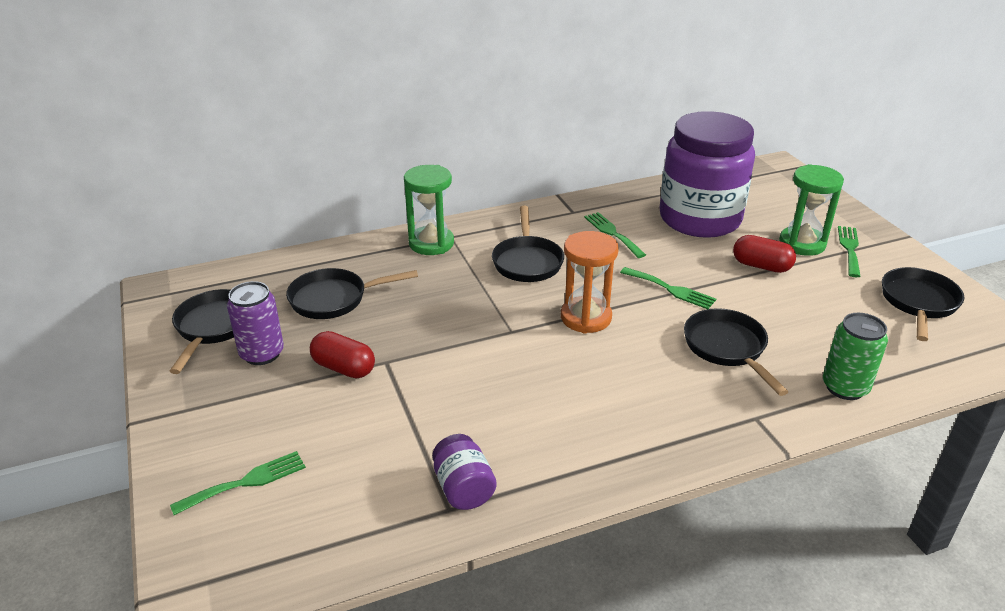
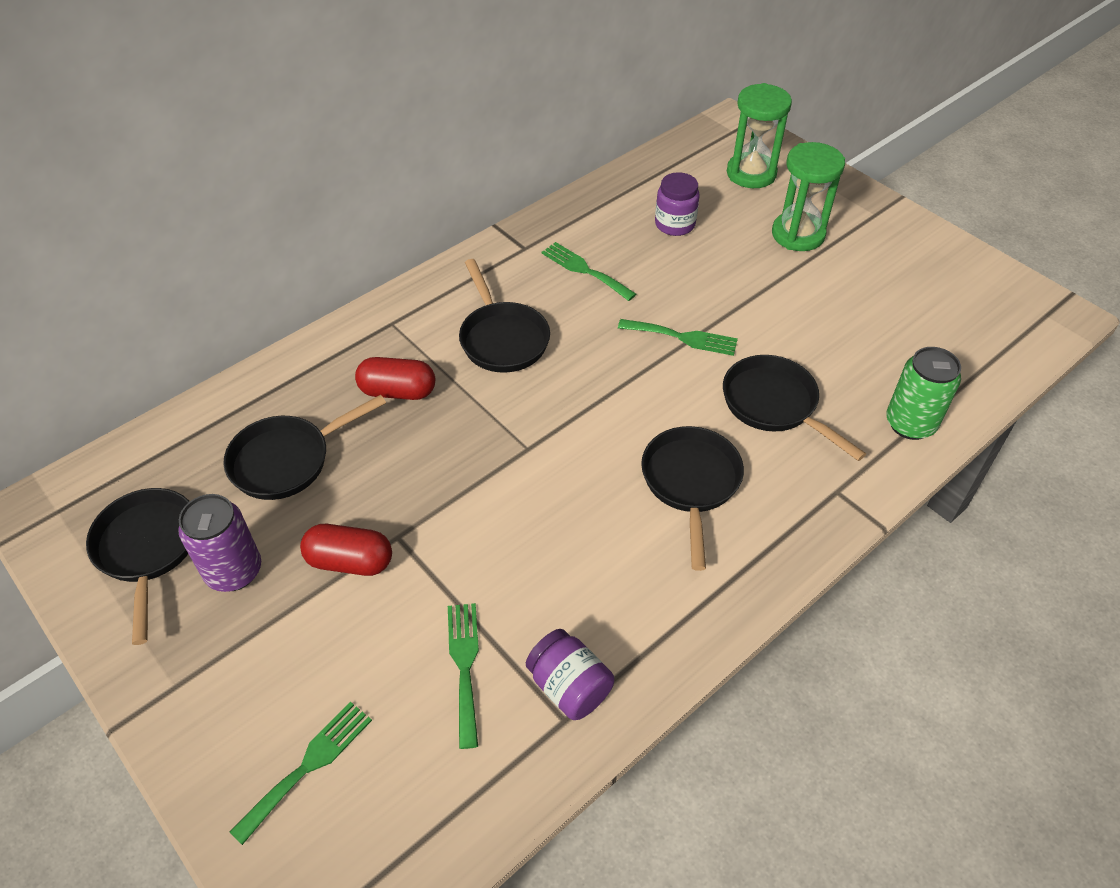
camera: 20 degrees left, 15 degrees up
(431, 243) = (372, 340): green hourglass -> green hourglass (751, 173)
(586, 317) = (605, 404): orange hourglass -> none
(700, 219) = (675, 224): purple jar -> purple jar, size x0.41
(761, 266) = (767, 278): red capsule -> red capsule (398, 391)
(849, 249) = (849, 230): green fork -> green fork (464, 666)
(918, 303) = (942, 288): black pan -> black pan (691, 483)

